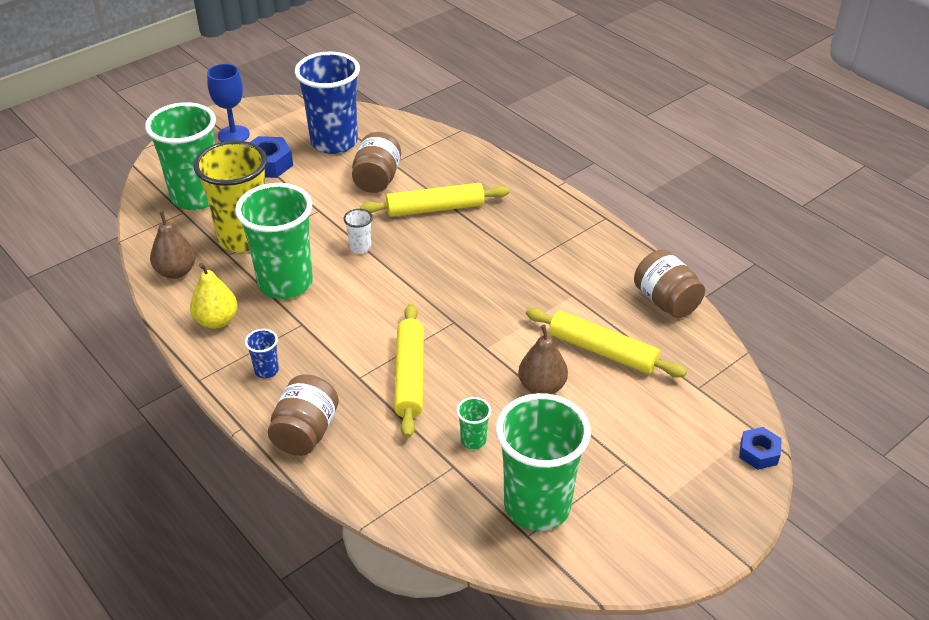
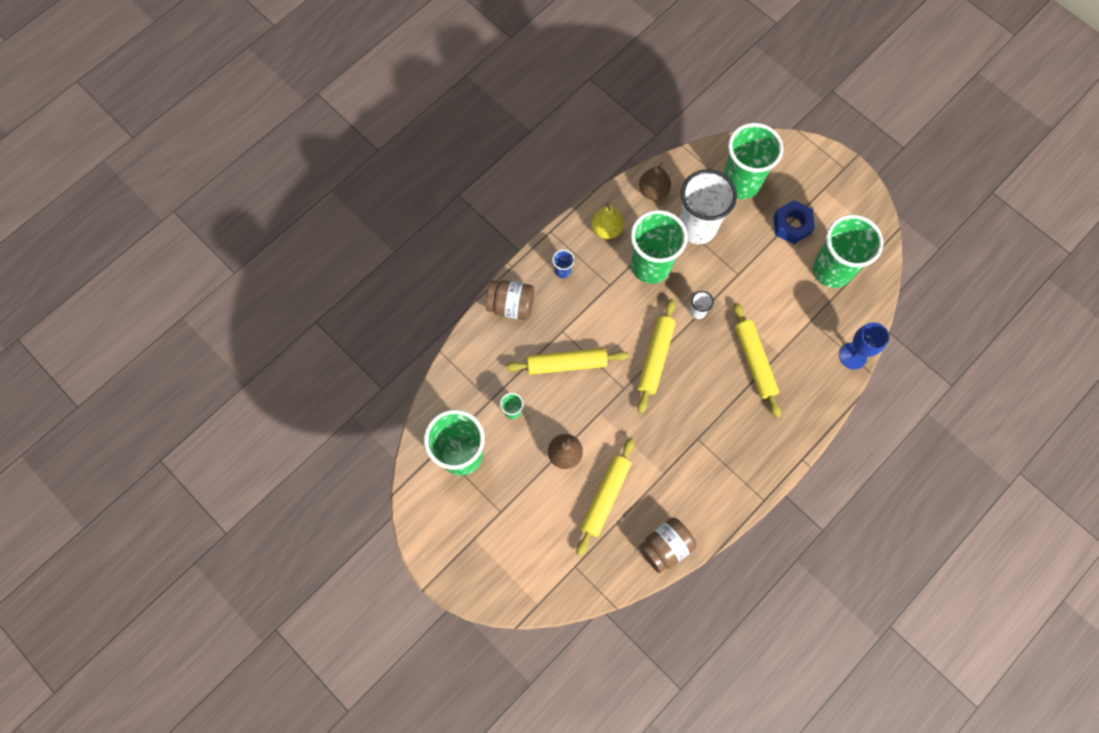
camera: 85 degrees right, 30 degrees up
(233, 135) = (827, 190): blue goblet -> blue goblet (852, 356)
(244, 238) = (697, 227): yellow cup -> white cup
(334, 142) = (831, 270): blue cup -> green cup
(377, 179) = (785, 311): brown jar -> none
(415, 289) = (655, 357): none -> yellow rolling pin
(758, 453) = (516, 605): blue nut -> none

